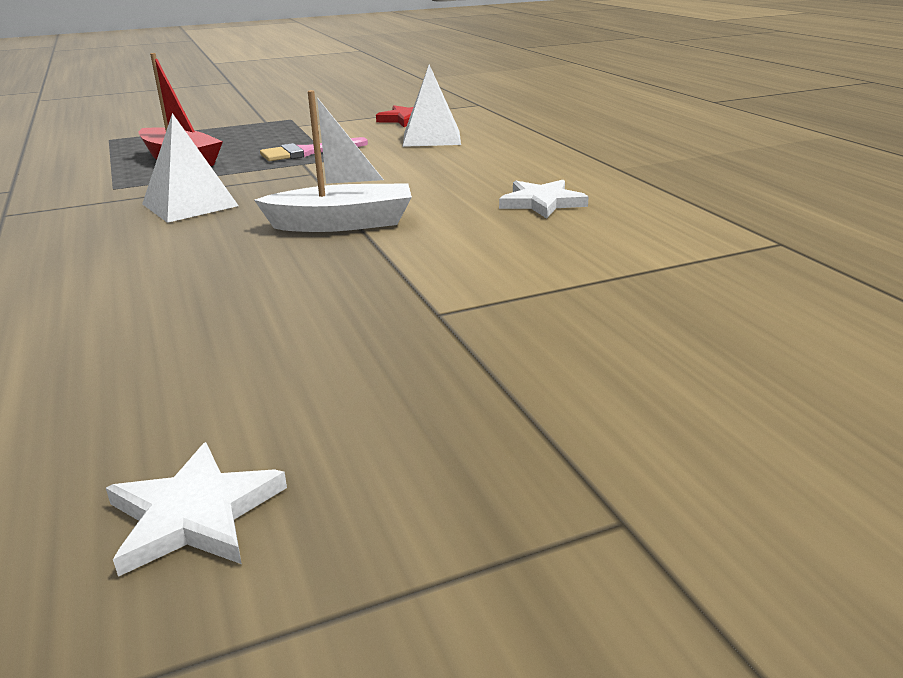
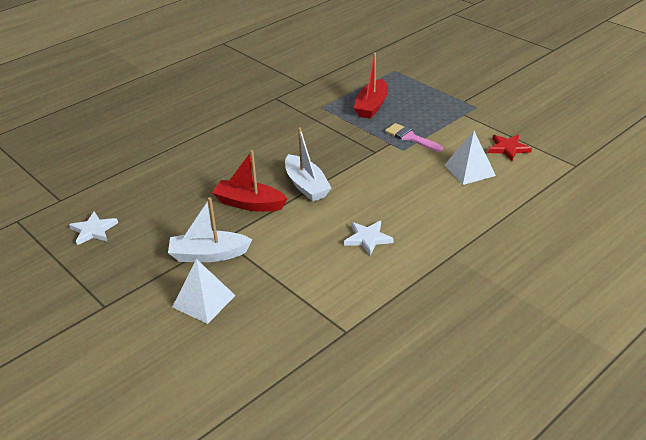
camera: 70 degrees right, 10 degrees up
(189, 205) = (309, 136): white pyramid -> white pyramid (203, 301)
(339, 274) = (249, 204): none -> red boat
(484, 334) = (208, 255): none -> white boat

